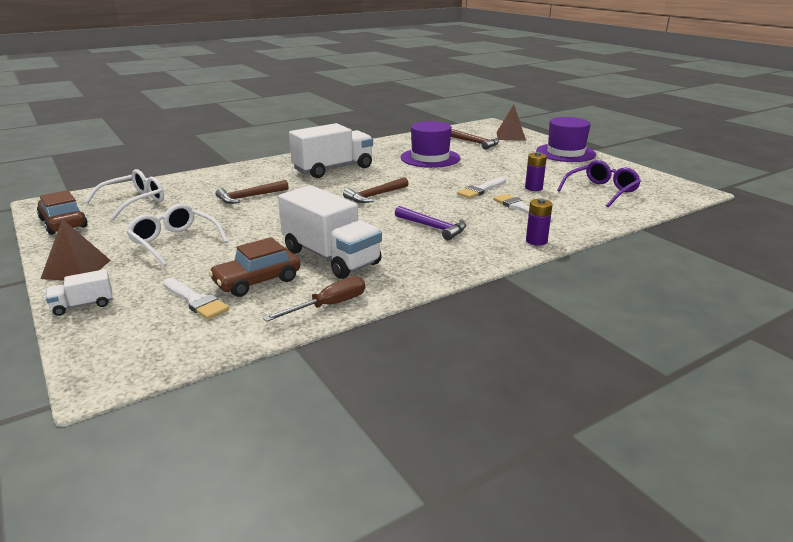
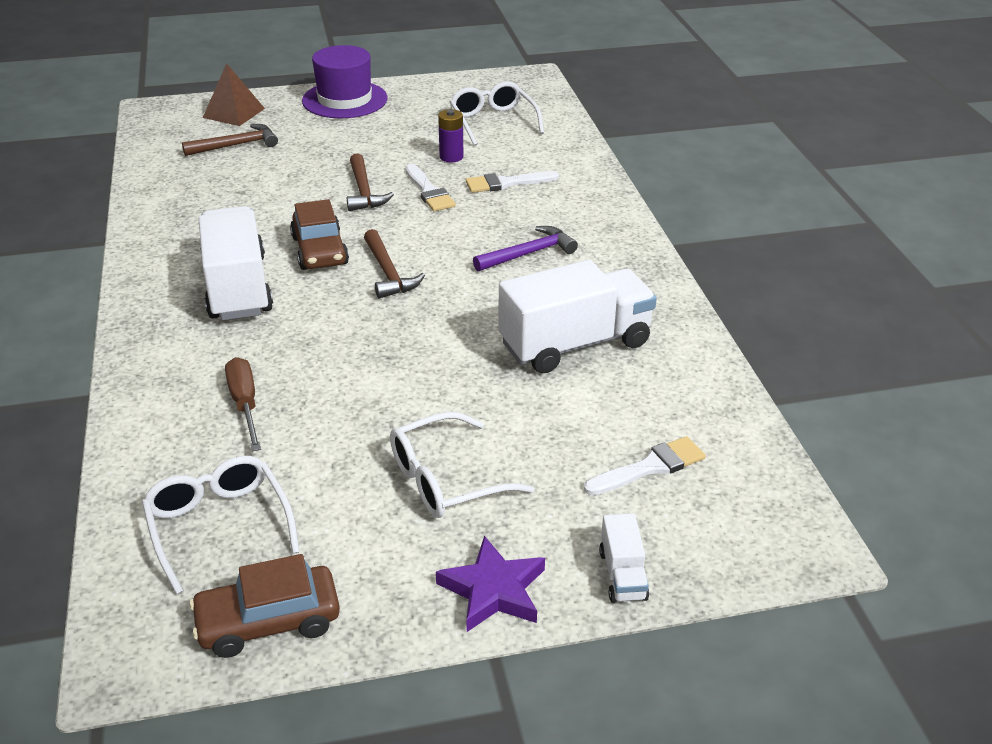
camera: 70 degrees left, 10 degrees up
(76, 269) = (493, 590): brown pyramid -> purple star
(249, 197) = (302, 388): brown hammer -> brown hammer (364, 191)
(257, 281) = (616, 411): brown car -> brown car (320, 251)
(329, 305) = (700, 365): brown screwdriver -> brown screwdriver (245, 404)
(430, 158) = (267, 196): purple hat -> none
(536, 241) = (605, 201): purple battery -> none
(601, 191) = (493, 122): purple glasses -> white glasses

